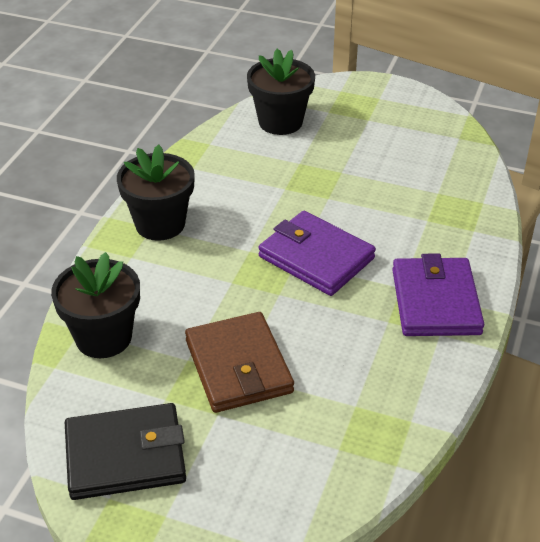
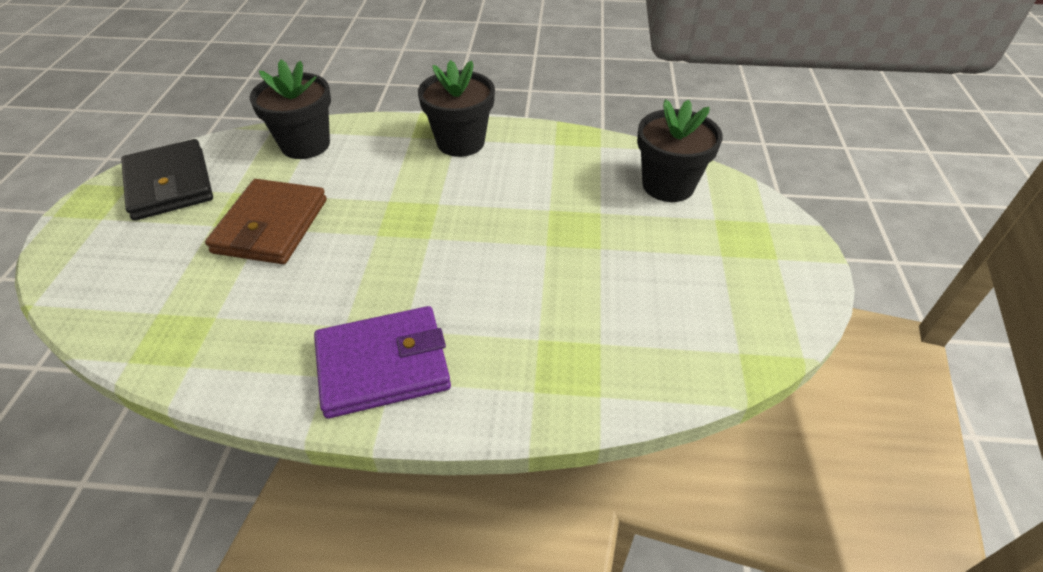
camera: 75 degrees right, 5 degrees up
(238, 366) = (271, 226): brown wallet -> brown wallet turned 45 degrees counterclockwise
(316, 257) = (439, 251): purple wallet -> none

